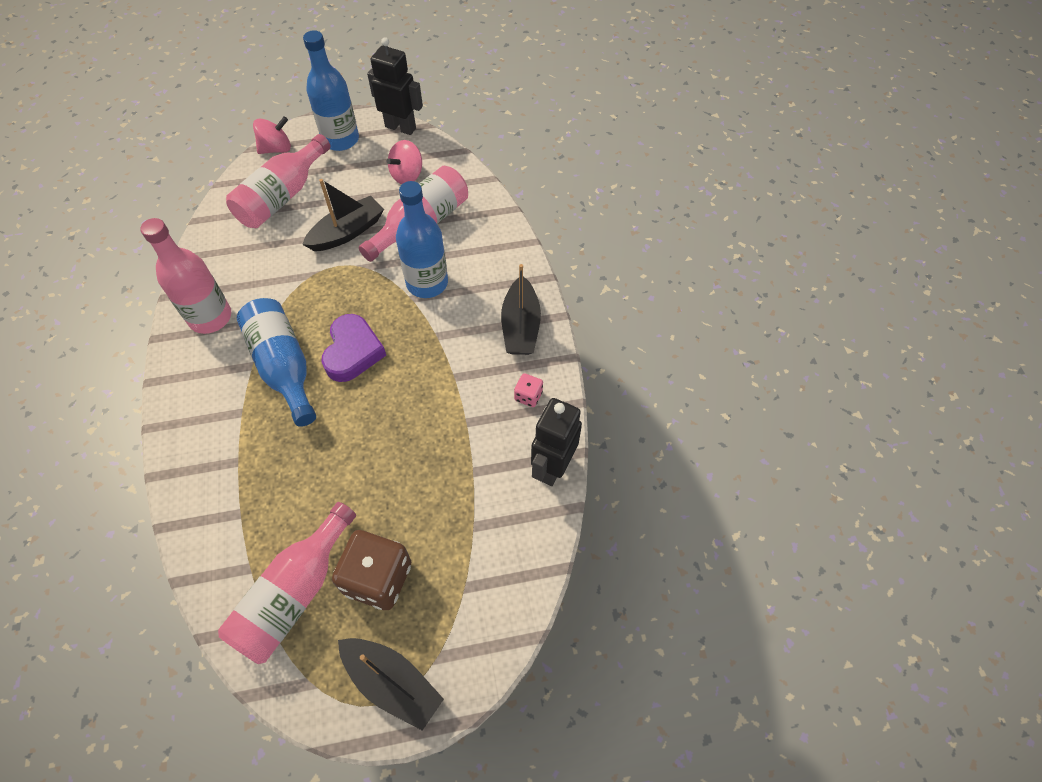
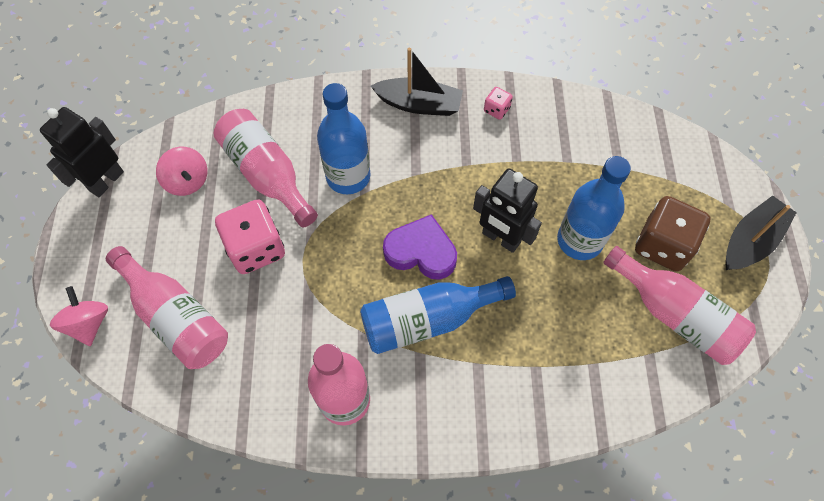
camera: 80 degrees left, 5 degrees up
(340, 140) = (101, 247): blue bottle -> blue bottle (579, 240)
(347, 232) = (256, 248): black boat -> pink dice
(553, 467) = (569, 103): black robot -> black robot (500, 238)

